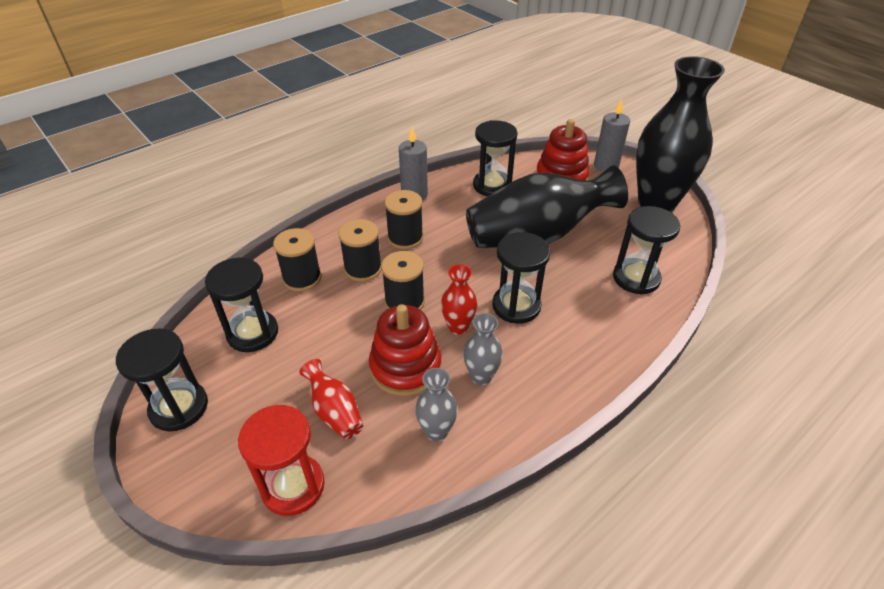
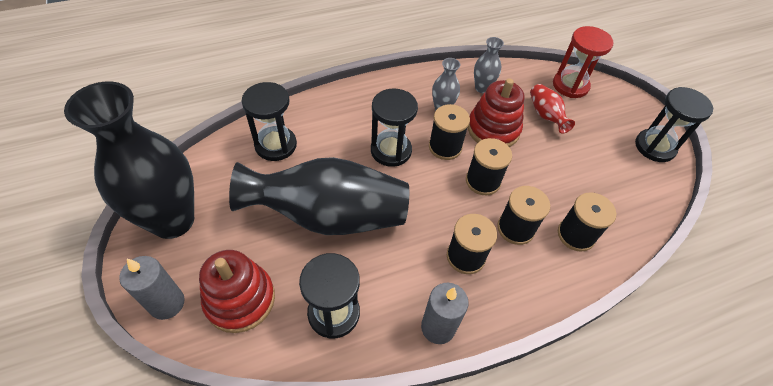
camera: 165 degrees left, 10 degrees up
(252, 333) = (613, 189): black hourglass -> none
(458, 327) = (445, 147): red vase -> black spool

